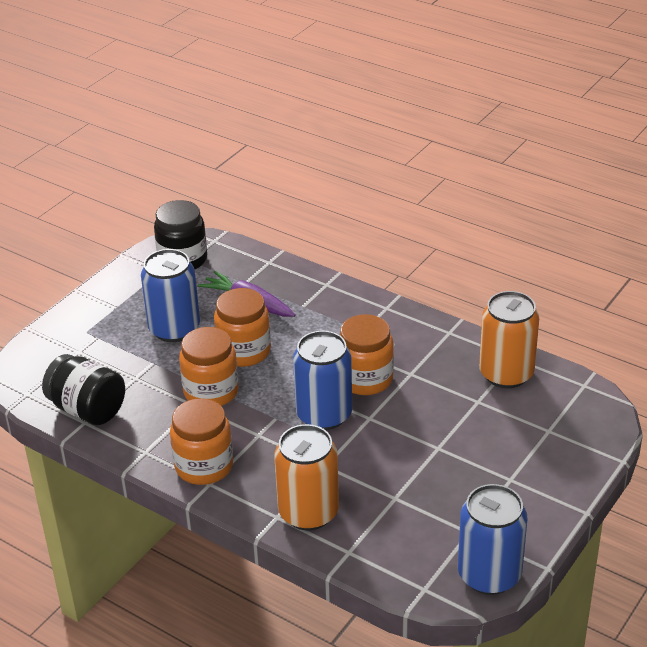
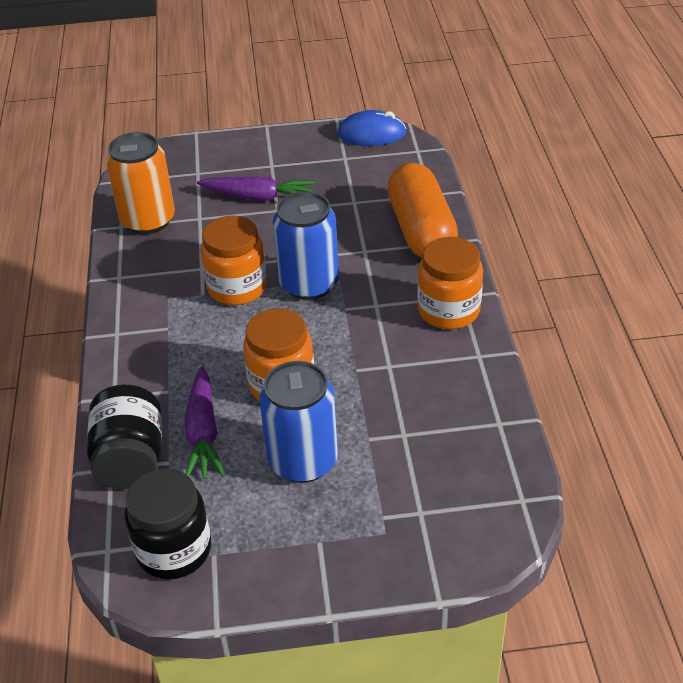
camera: 130 degrees left, 5 degrees up
(87, 409) = (483, 434): black jar -> black jar (131, 459)
(211, 392) = (360, 368): orange jar -> none
(308, 512) = (421, 230): orange can -> orange capsule
(468, 446) = (258, 197): none -> purple carrot
(489, 575) = (371, 134): blue can -> blue mouse

